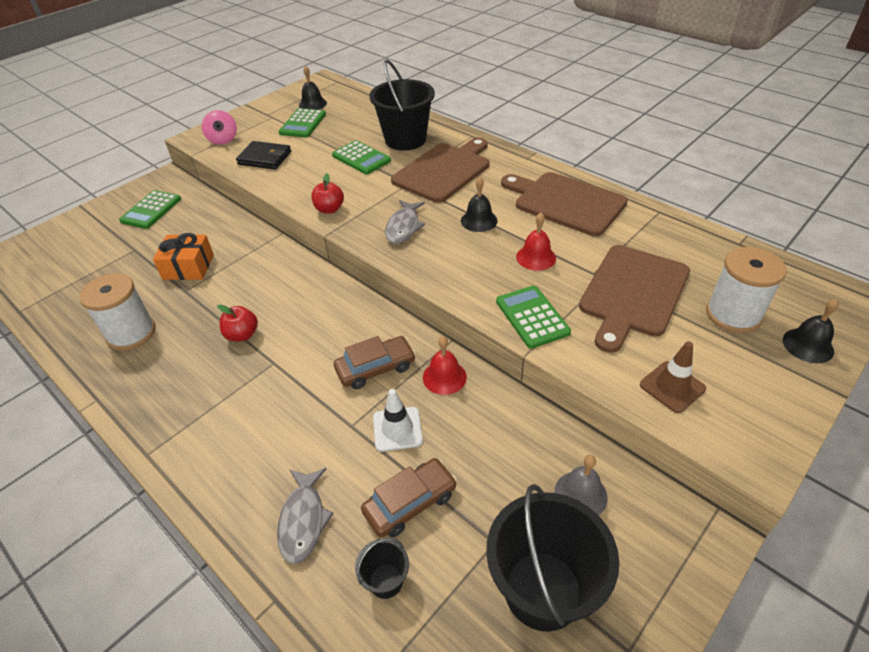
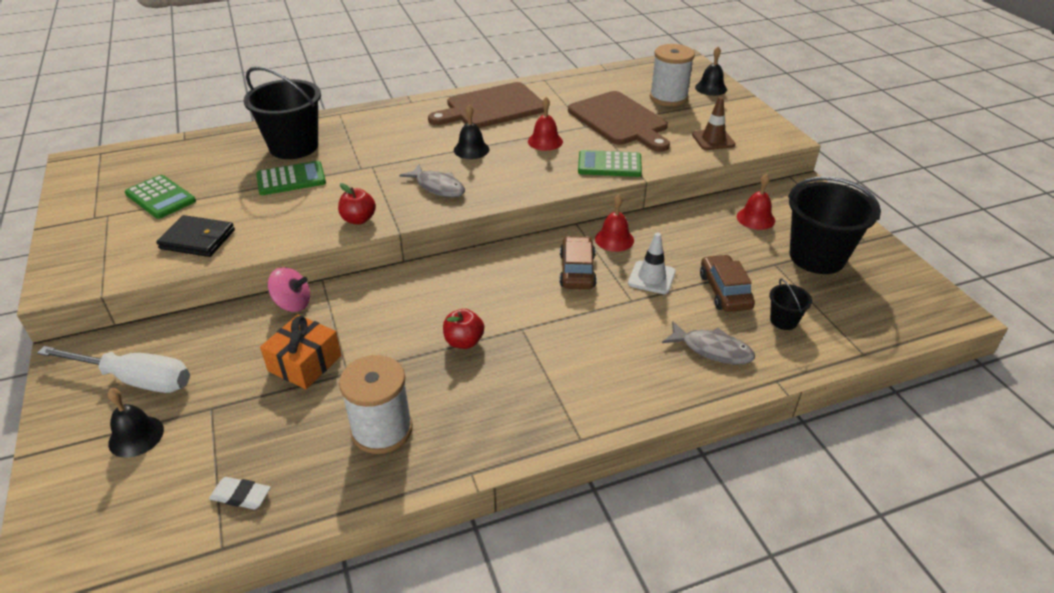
camera: 65 degrees left, 5 degrees down
(61, 298) = (241, 496): none -> white eraser
(151, 210) = (135, 379): green calculator -> white screwdriver
(223, 139) = (102, 262): pink spinning top -> pink spinning top (293, 304)
(265, 158) = (197, 239): black wallet -> black wallet turned 60 degrees clockwise
(312, 104) = (125, 181): black bell -> black bell (136, 436)
(444, 171) = (376, 143): brown cutting board -> none
(580, 494) = (755, 218): grey bell -> red bell

